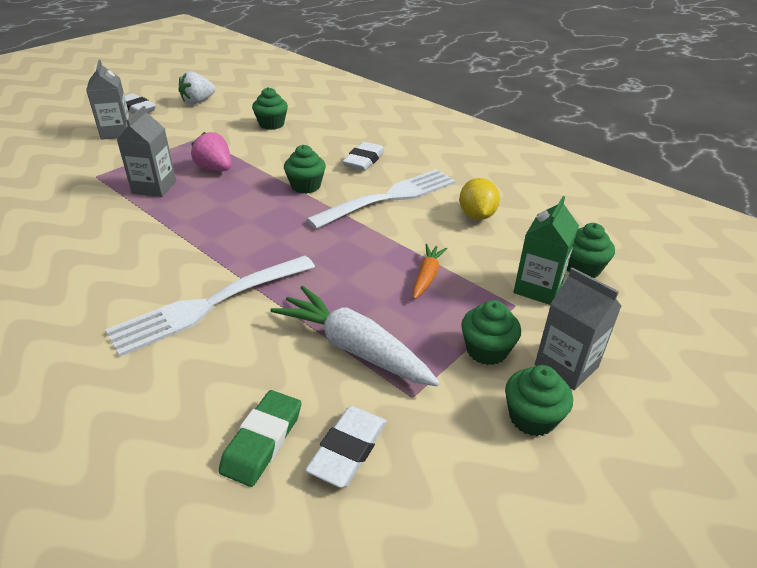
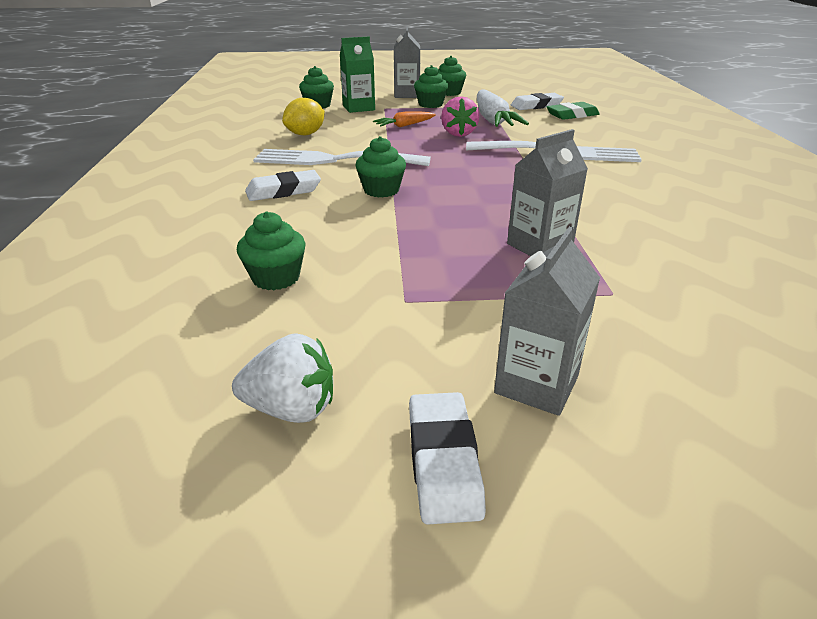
camera: 135 degrees left, 5 degrees down
(215, 169) = (444, 241): pink strawberry -> pink strawberry (458, 134)

